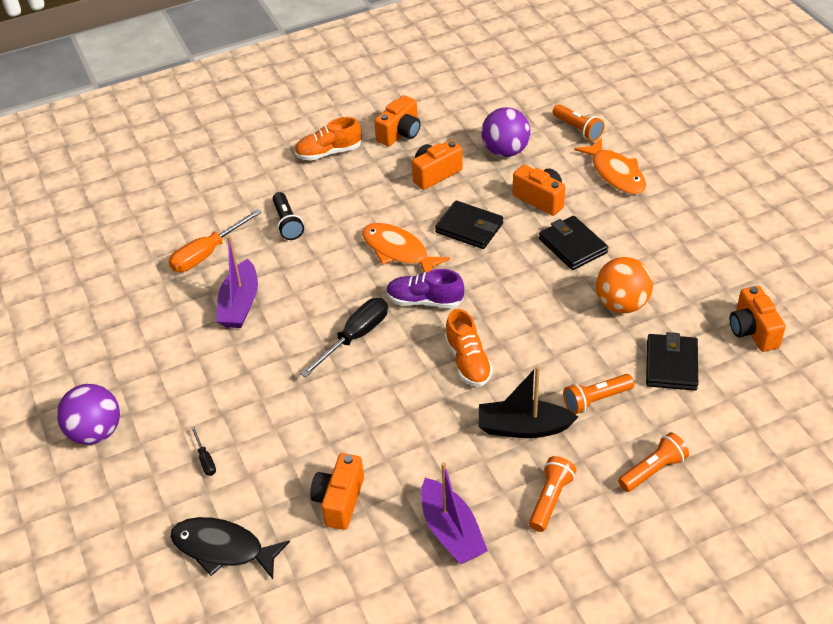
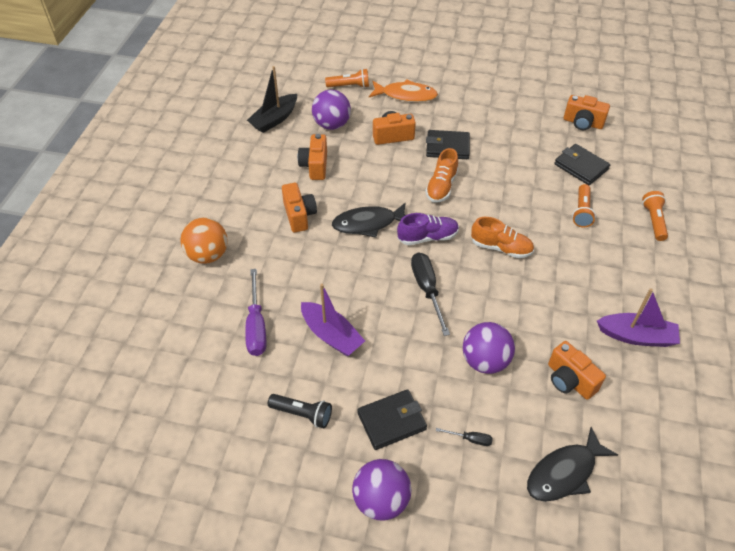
camera: 55 degrees left, 5 degrees up
(207, 253) = (256, 326): orange screwdriver -> purple screwdriver
(287, 223) = (276, 264): black flashlight -> black flashlight (302, 414)
(305, 424) = (485, 361): none -> purple ball
(328, 152) = (229, 203): orange shoe -> orange shoe (441, 186)
(398, 251) = (368, 224): orange fish -> black fish
(400, 133) = (255, 159): orange camera -> orange camera (299, 215)
(424, 301) = (427, 237): purple shoe -> purple shoe turned 150 degrees counterclockwise
(469, 228) = (383, 180): black wallet -> black wallet (391, 421)
(523, 427) = (578, 255): black boat -> black boat (274, 119)
(550, 499) = (644, 276): orange flashlight -> none
(621, 304) = (515, 157): orange ball -> orange ball (208, 255)

